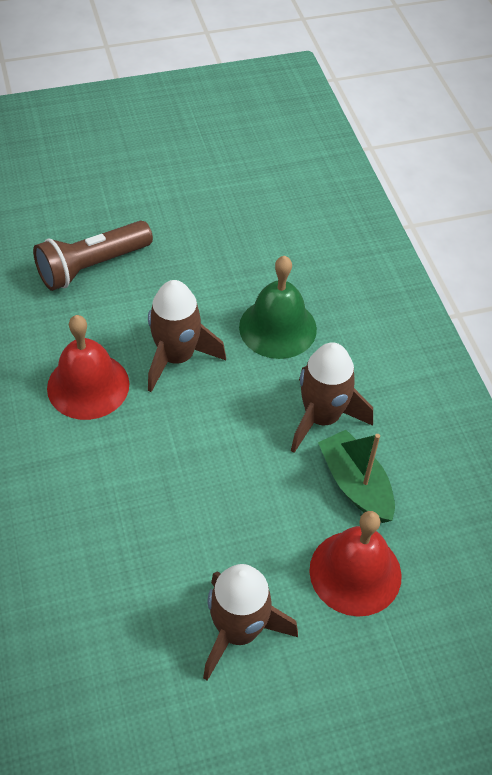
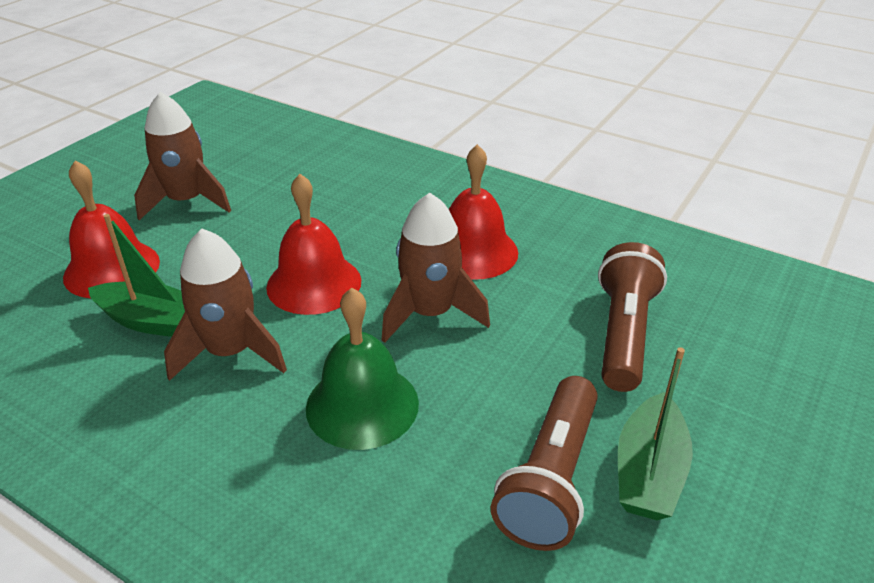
camera: 140 degrees right, 15 degrees down
(185, 208) = (648, 472): none -> green boat
(222, 438) = (314, 283): none -> red bell
(230, 234) = (550, 479): none -> brown flashlight

